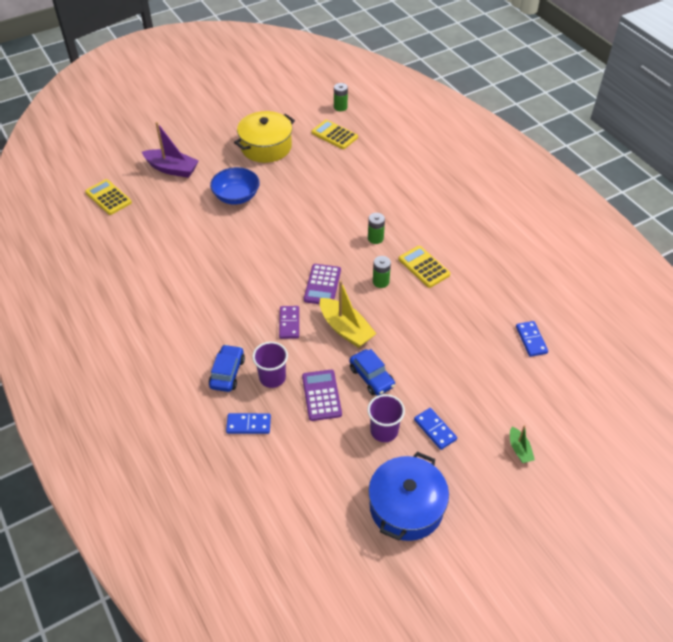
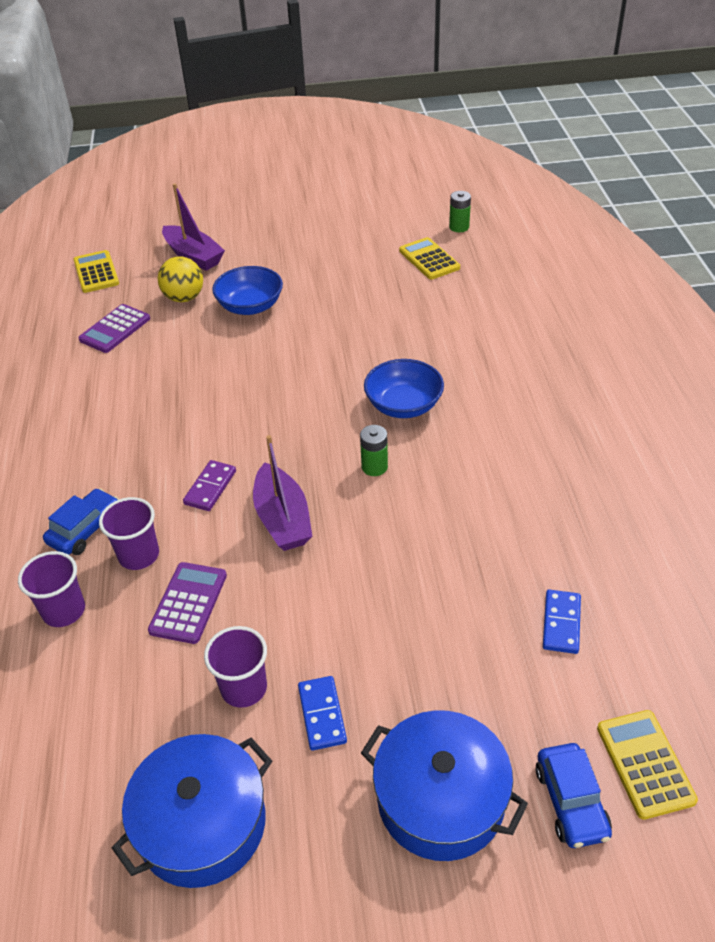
camera: 25 degrees right, 5 degrees down
(186, 201) = (184, 298): none -> yellow ball
(248, 424) = (64, 611): blue domino -> purple cup
(266, 147) = (328, 255): yellow pot -> none
(322, 285) = (289, 448): purple calculator -> purple calculator (115, 329)
(346, 329) = (283, 519): yellow boat -> purple boat
(371, 377) = (276, 600): blue car -> blue car (571, 802)
(375, 238) = (403, 405): green battery -> blue bowl
(424, 267) = (451, 463): yellow calculator -> yellow calculator (645, 764)
(519, 449) = (440, 799): green boat -> blue pot

